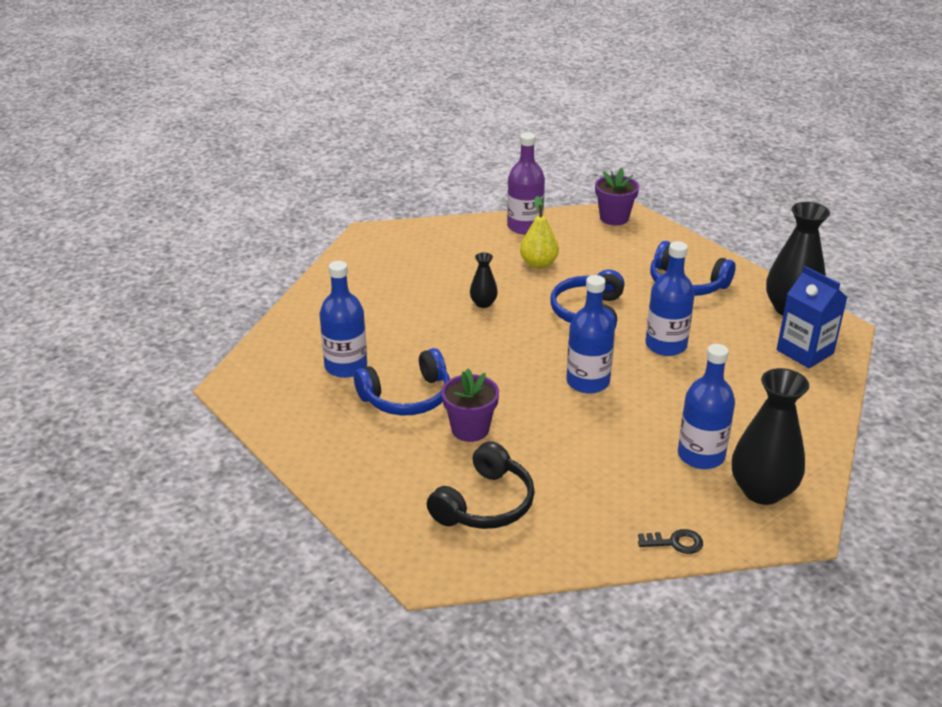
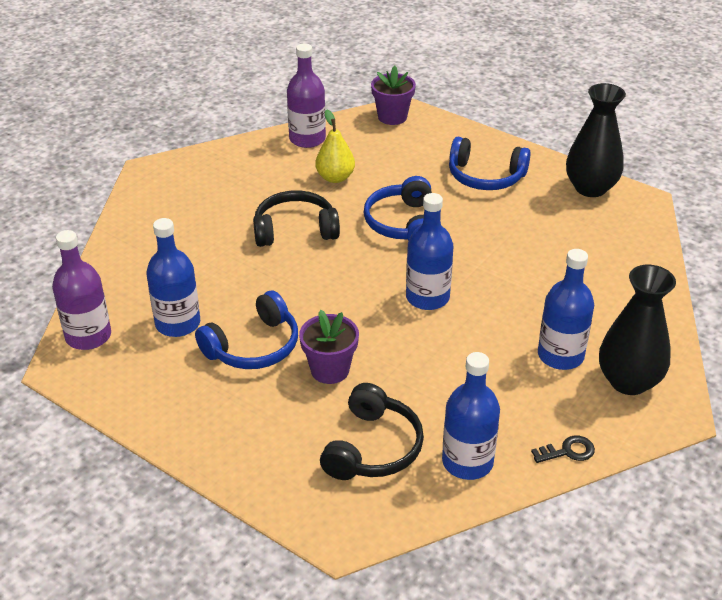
camera: 15 degrees left, 5 degrees up
(263, 364) = (88, 336): none -> purple bottle
(483, 303) = (295, 230): black vase -> black headphones
(666, 345) = (488, 245): blue bottle -> blue bottle (467, 462)
(805, 352) = (618, 230): blue carton -> none

